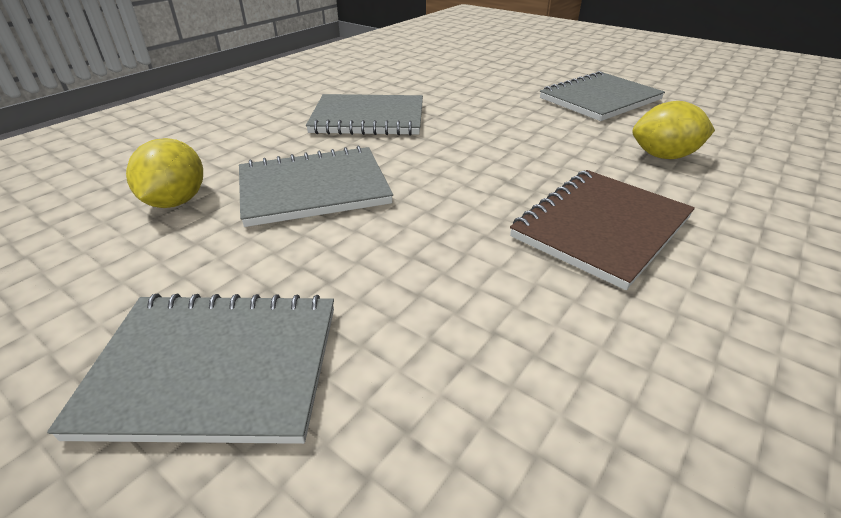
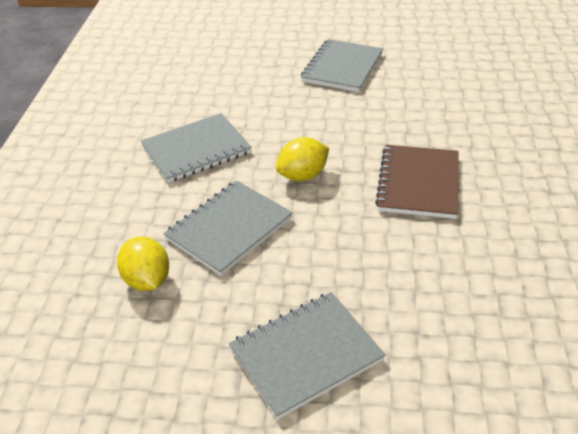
camera: 30 degrees left, 5 degrees up
(663, 156) = (415, 111): yellow lemon -> yellow lemon (303, 175)

